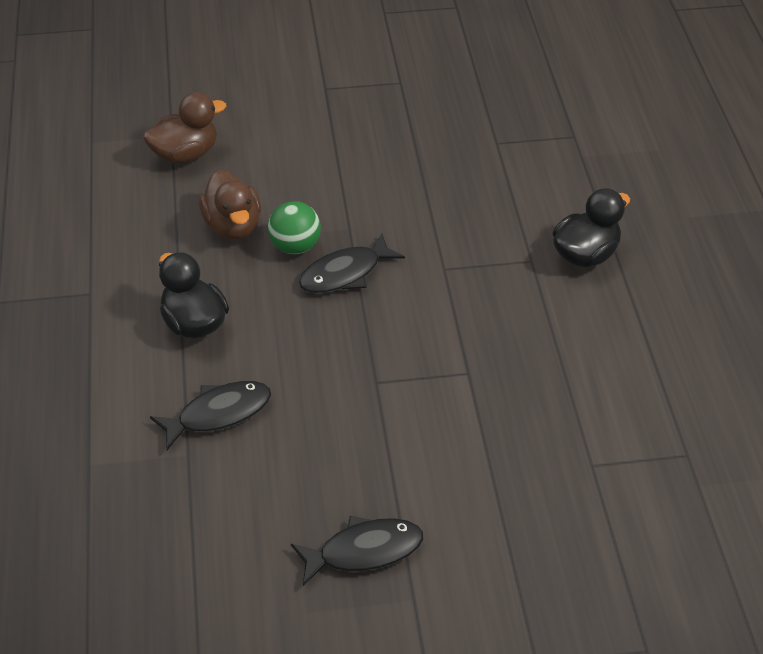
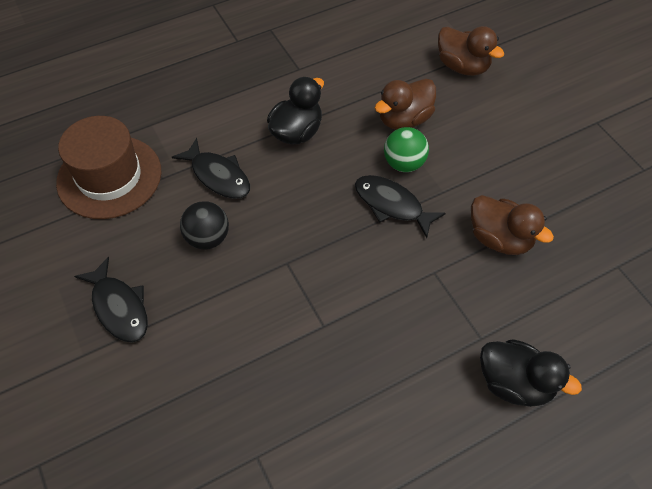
camera: 70 degrees right, 10 degrees up
(155, 527) = (109, 177): none -> brown hat
(307, 445) = (208, 238): none -> black ball
(429, 208) = (499, 239): none -> brown duck

